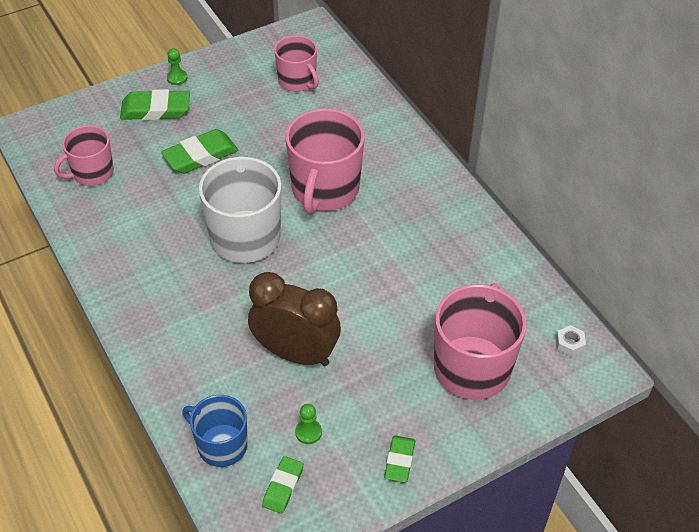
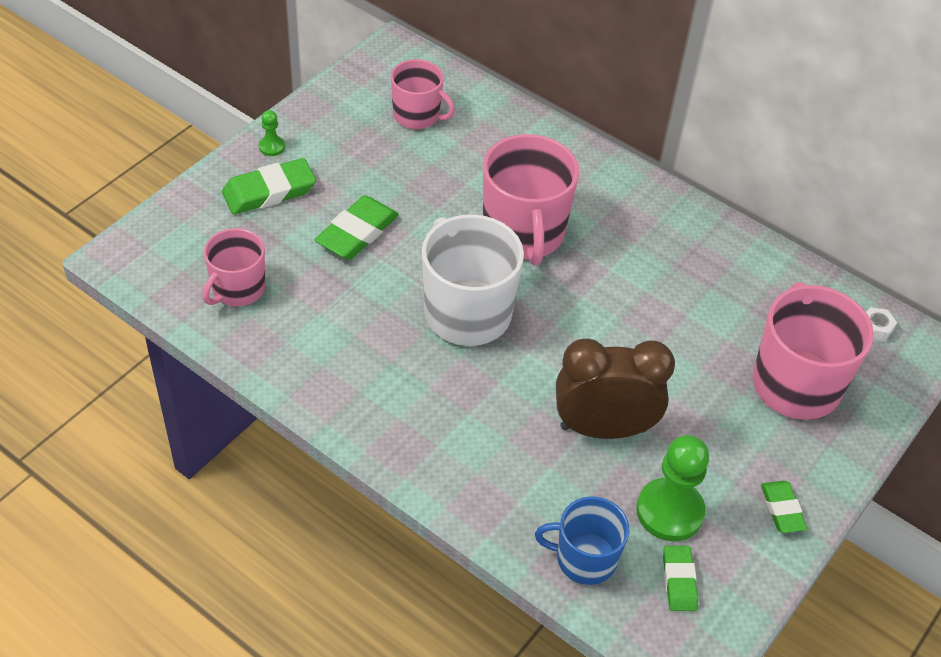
camera: 25 degrees left, 0 degrees up
(308, 432) = (669, 511): green pawn -> green pawn, size x2.12

